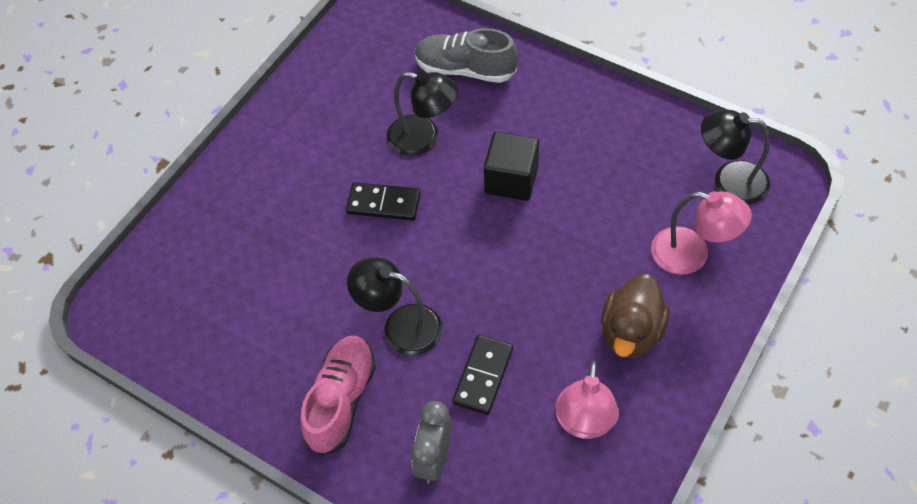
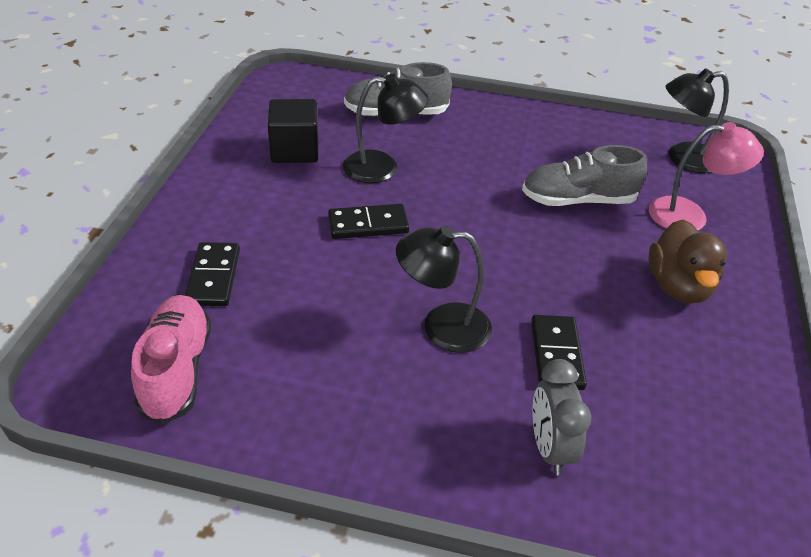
camera: 25 degrees left, 15 degrees down
(237, 233) = (213, 277): none -> black domino
(341, 400) = (411, 413): pink shoe -> pink shoe (176, 370)
(511, 180) = (487, 186): black cube -> black cube (295, 150)
(584, 423) = (687, 375): pink lamp -> none
(590, 213) = (578, 200): none -> grey shoe

